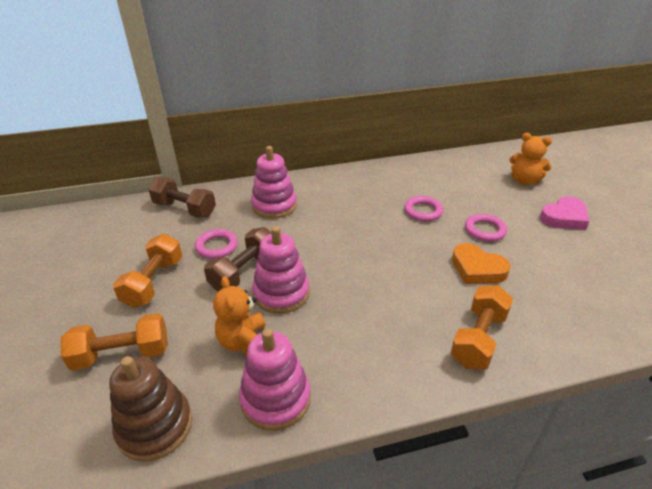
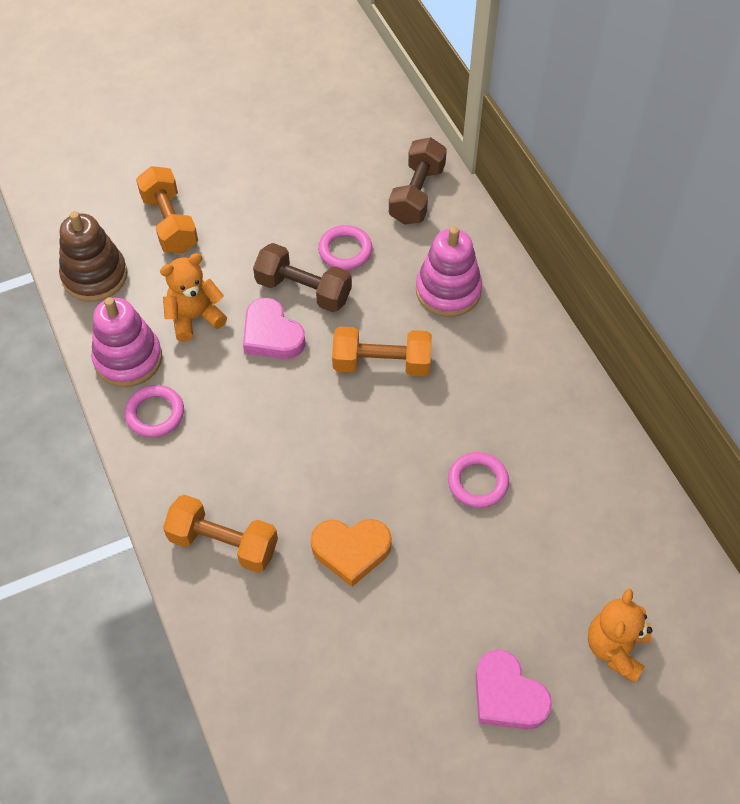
camera: 80 degrees right, 20 degrees up
(154, 282) = (272, 212): orange dumbbell -> orange dumbbell (381, 363)
(281, 293) = (272, 335): pink stacking toy -> pink heart
(477, 269) = (351, 551): orange heart -> orange heart turned 120 degrees counterclockwise
(485, 230) = (445, 568): pink ring -> pink ring (155, 414)

